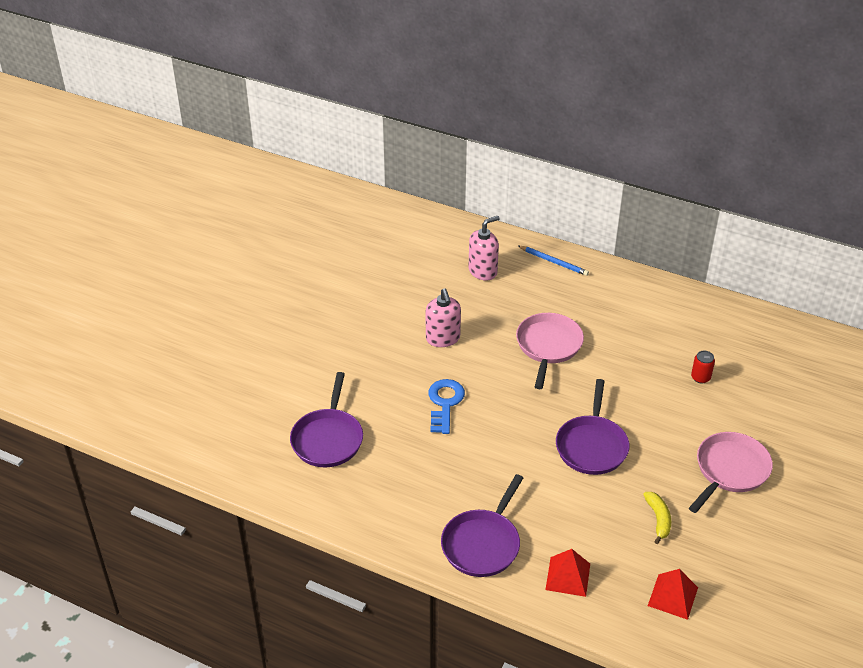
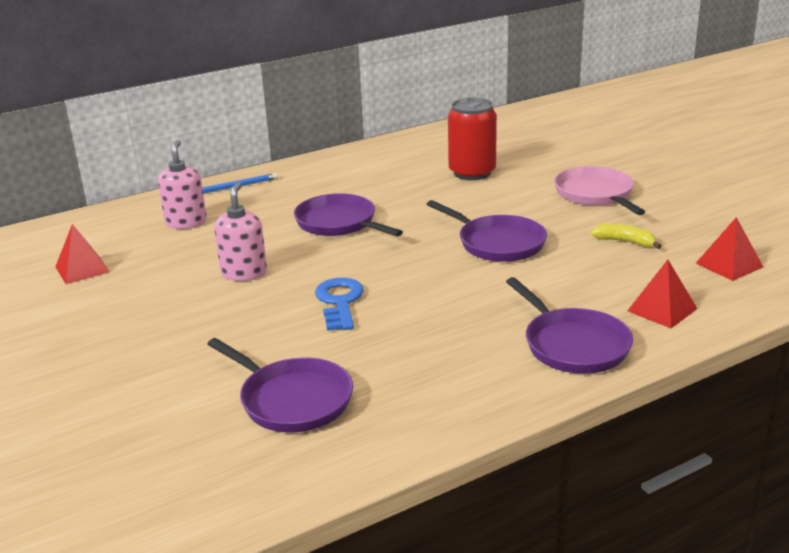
camera: 55 degrees left, 15 degrees down
(388, 264) = (82, 269): none -> red pyramid
(443, 338) = (244, 273): pink soap dispenser -> pink soap dispenser turned 105 degrees counterclockwise
(445, 403) = (339, 302): blue key -> blue key turned 45 degrees clockwise
(548, 346) = (339, 223): pink pan -> purple pan
(700, 377) = (472, 173): red can -> red can, size x2.22

